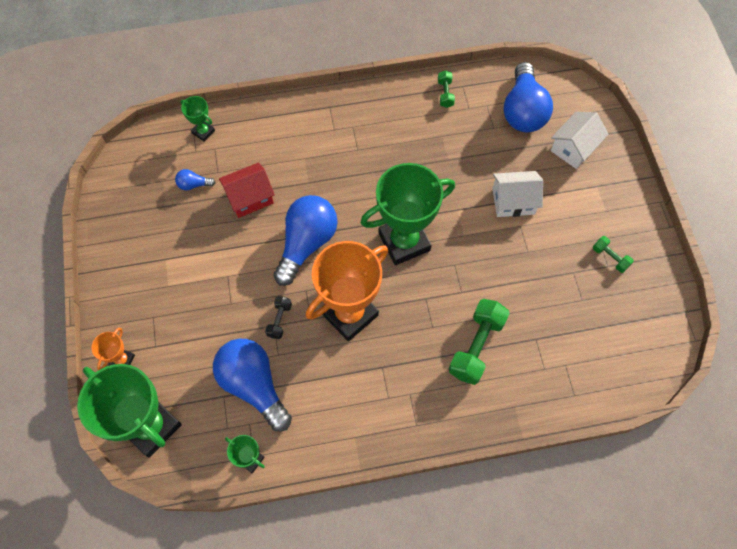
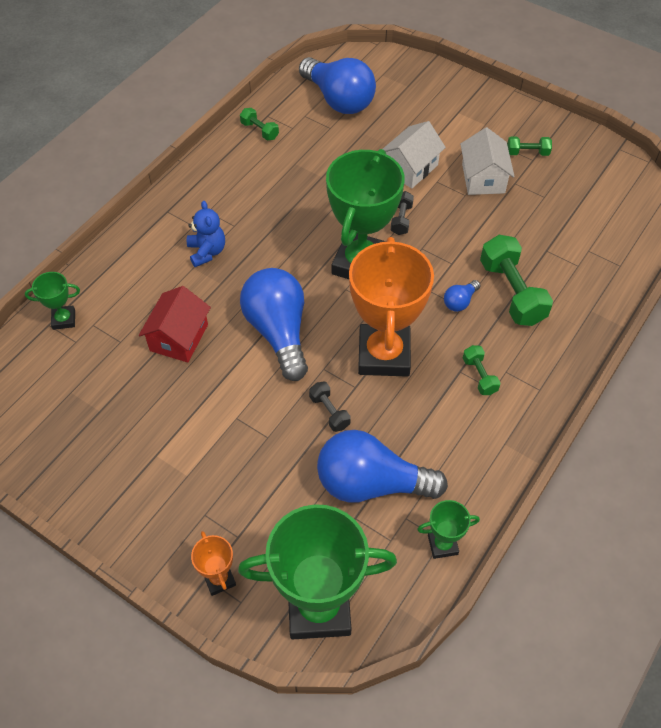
camera: 45 degrees left, 10 degrees down
(194, 184) = (108, 370): blue light bulb -> blue light bulb (460, 302)
(323, 154) = (207, 252): none -> blue teddy bear
(390, 381) = (479, 376): none -> green dumbbell
(464, 233) = (401, 219): none -> black dumbbell
(574, 148) = (409, 98): white house -> white house (483, 178)

